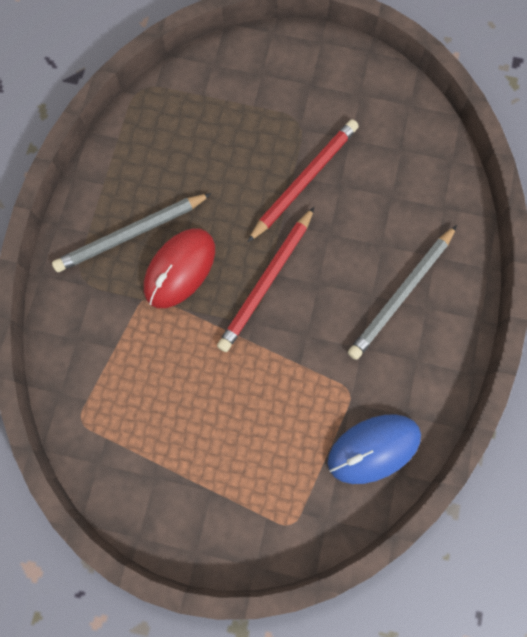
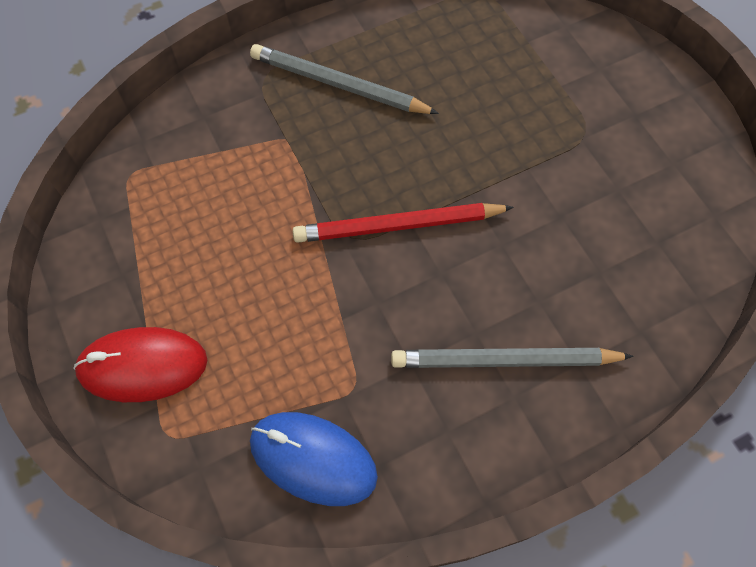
camera: 50 degrees right, 10 degrees down
(180, 269) = (342, 145): red mouse -> red mouse (143, 366)
(304, 181) = (532, 182): red pencil -> none

